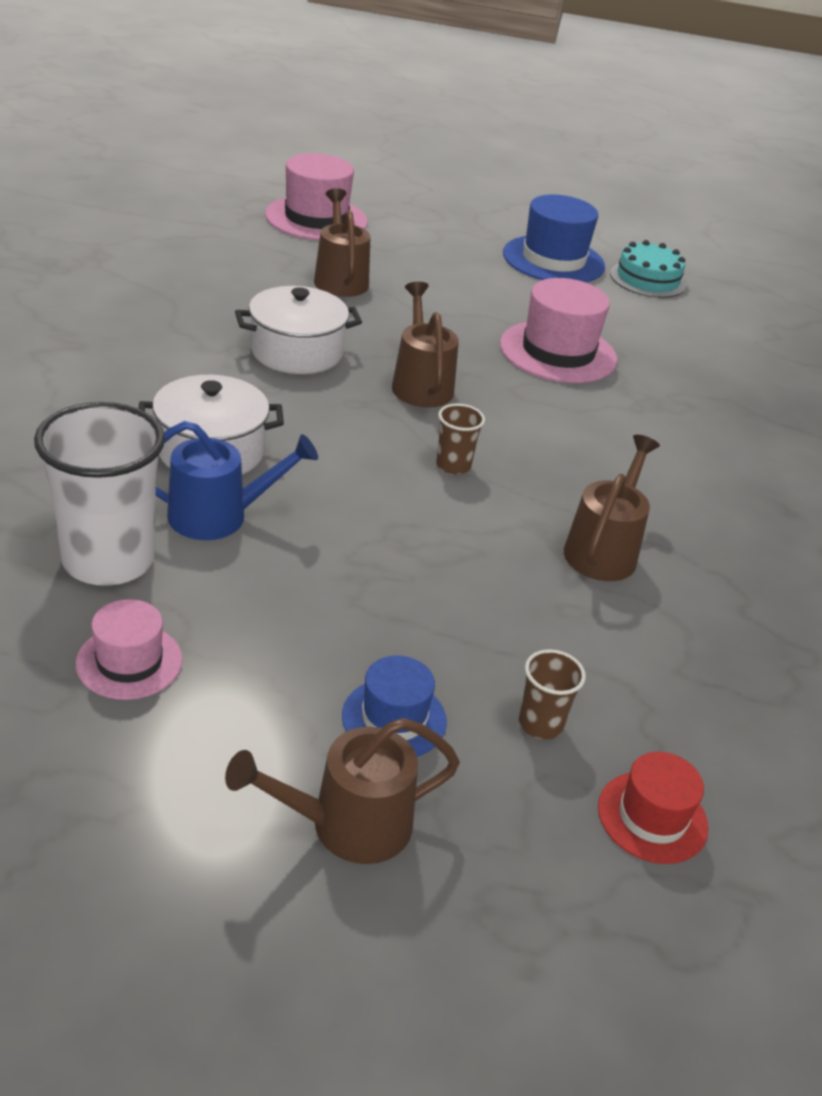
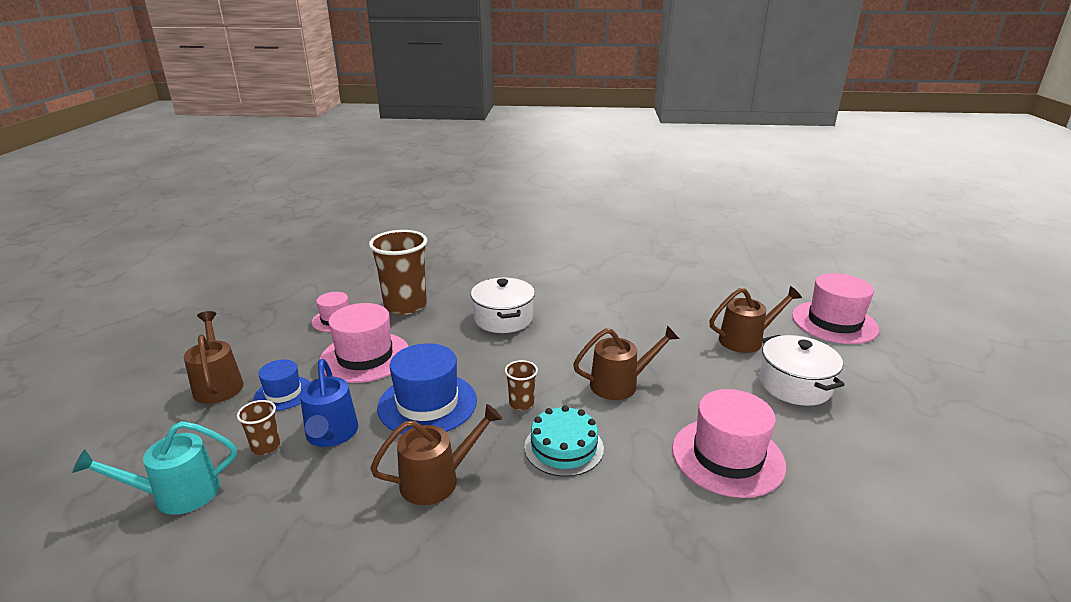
camera: 90 degrees right, 10 degrees down
(108, 560) = (405, 305): white cup -> brown cup
(219, 516) = (445, 328): blue watering can -> blue watering can (331, 435)
(293, 616) = (365, 357): none -> pink hat
(296, 352) = (628, 333): white pot -> white pot (794, 385)
(553, 260) = (925, 454): blue hat -> blue hat (427, 404)
(603, 549) = (437, 480): brown watering can -> brown watering can turned 45 degrees counterclockwise
(647, 279) = (973, 535): turquoise cake -> turquoise cake (563, 447)
(652, 817) = (177, 494): red hat -> turquoise watering can

